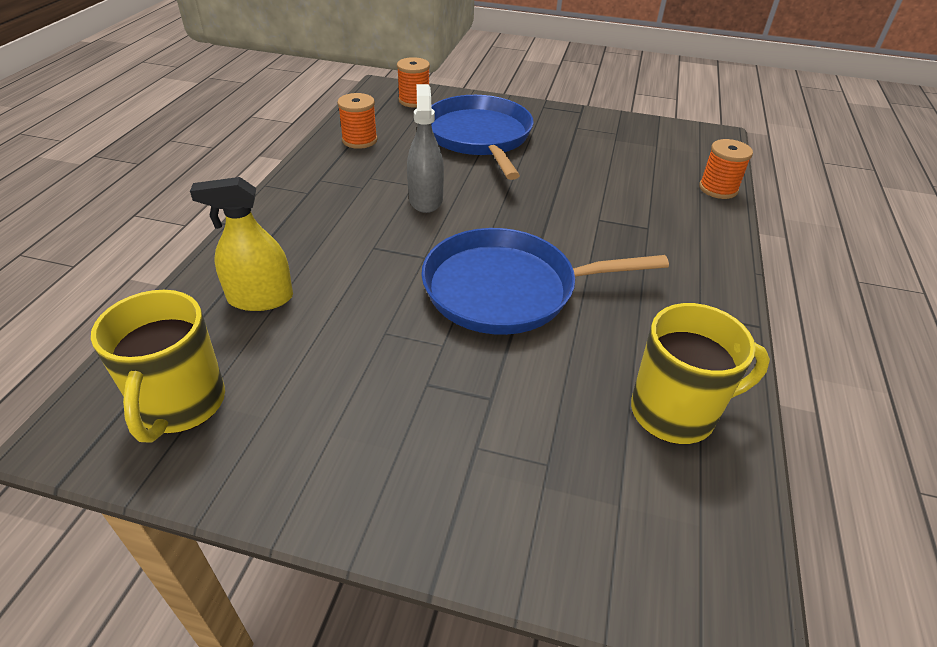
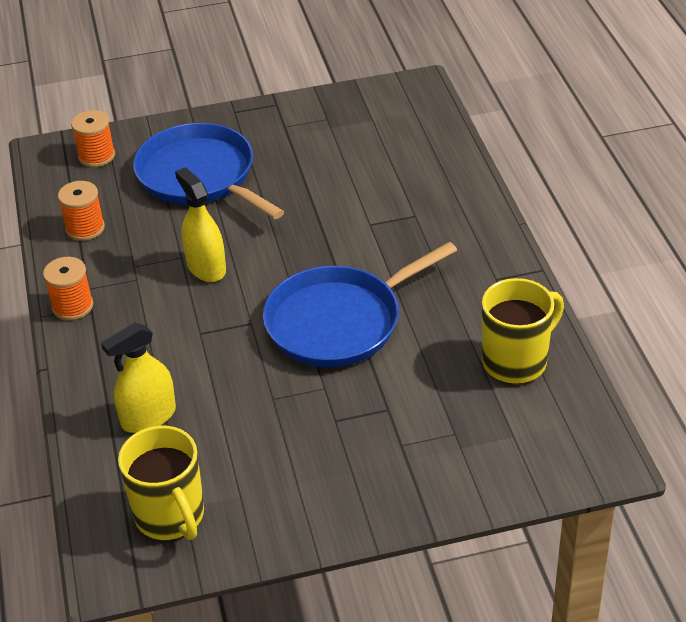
camera: 25 degrees left, 0 degrees up
(425, 199) = (206, 267): grey spray bottle -> yellow spray bottle
(718, 189) = (451, 149): orange spool -> orange spool (72, 306)

